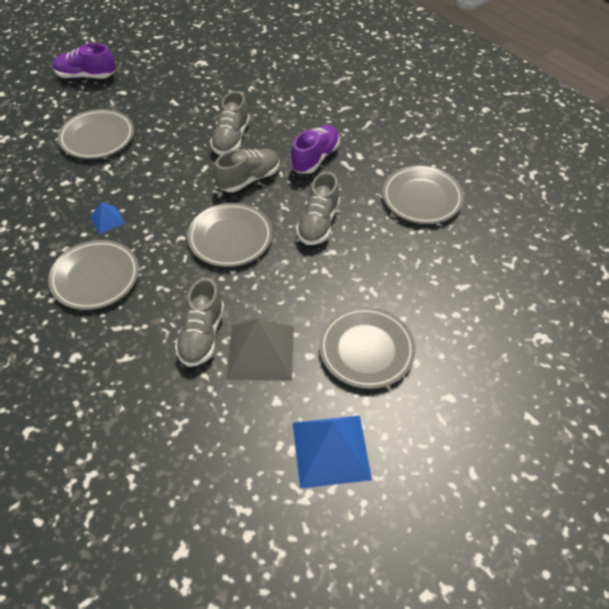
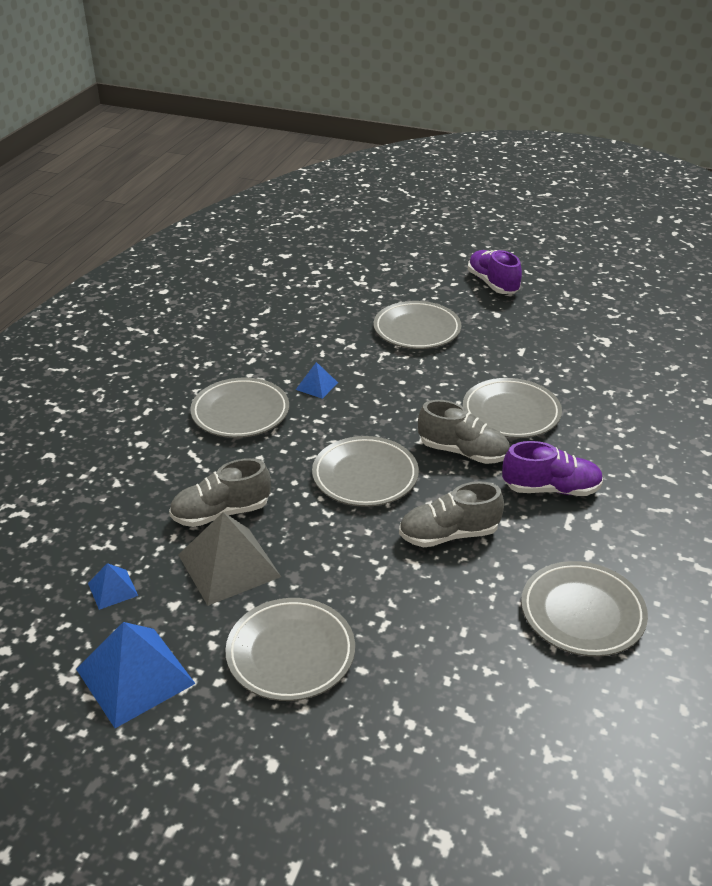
camera: 60 degrees right, 15 degrees down
(231, 139) = (511, 413): grey shoe -> grey plate
(233, 436) = (112, 589): none -> blue pyramid

